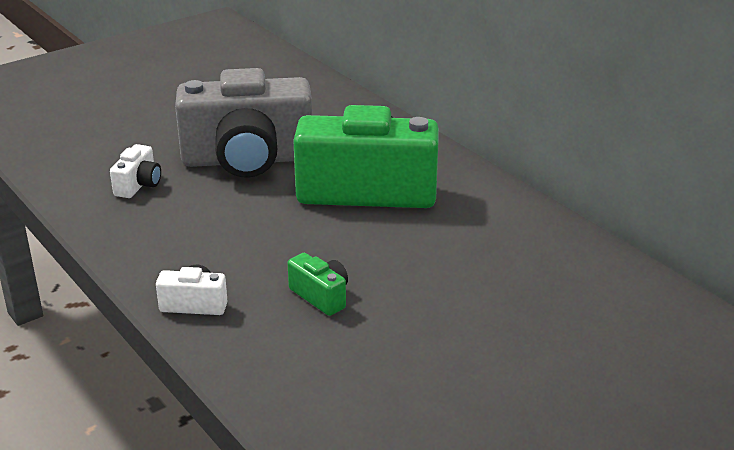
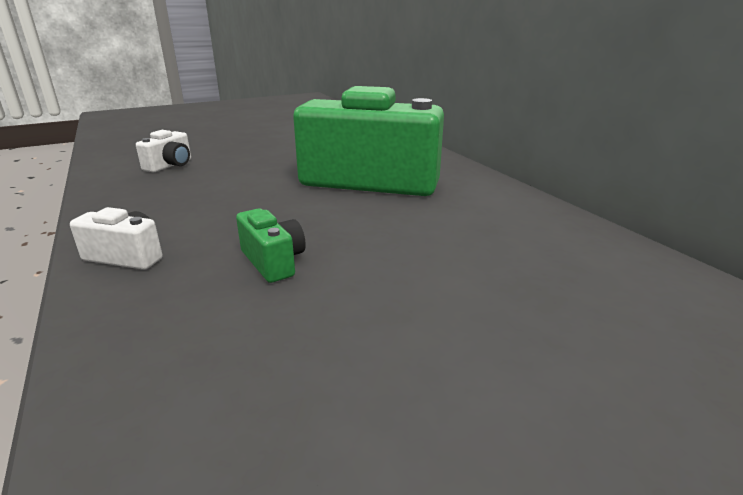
camera: 10 degrees right, 5 degrees down
(247, 160) = (276, 157): grey camera -> none

